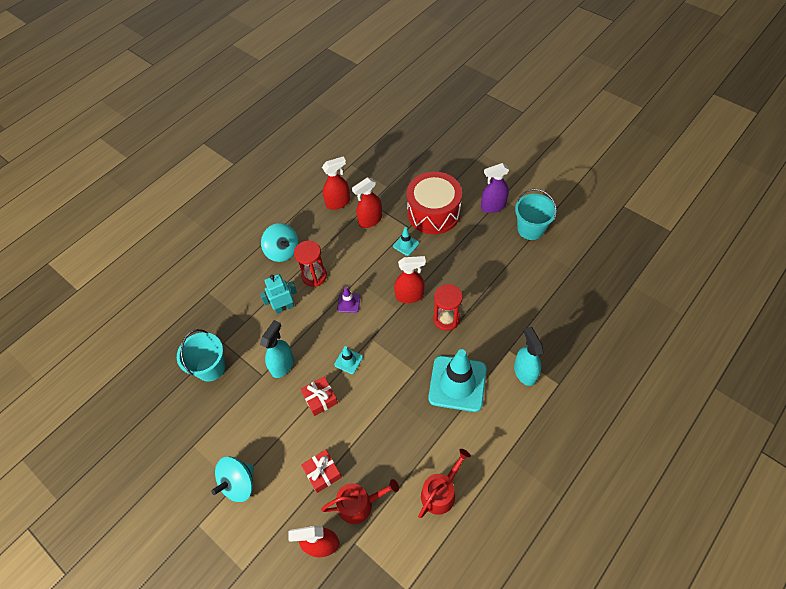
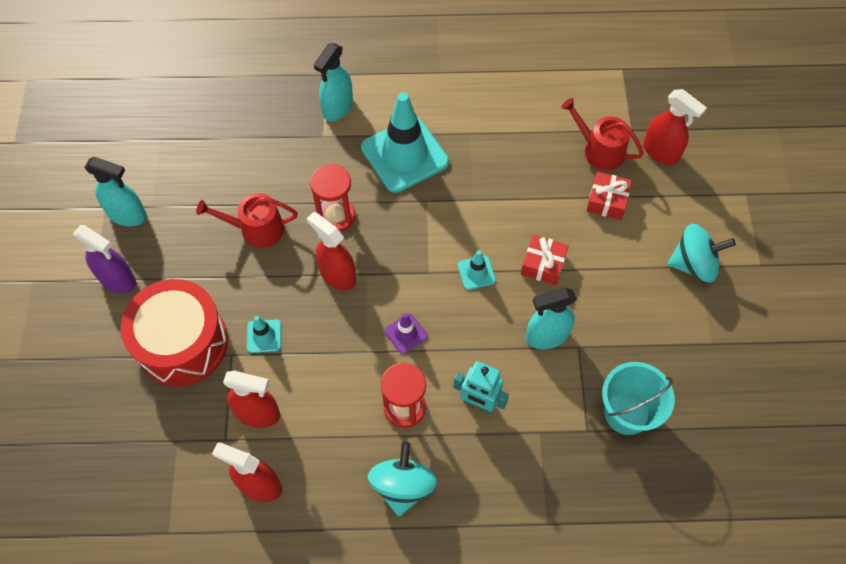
camera: 135 degrees left, 5 degrees up
(440, 492) = (523, 98): red watering can -> red watering can (256, 229)
(530, 229) = (127, 215): turquoise bucket -> turquoise spray bottle

